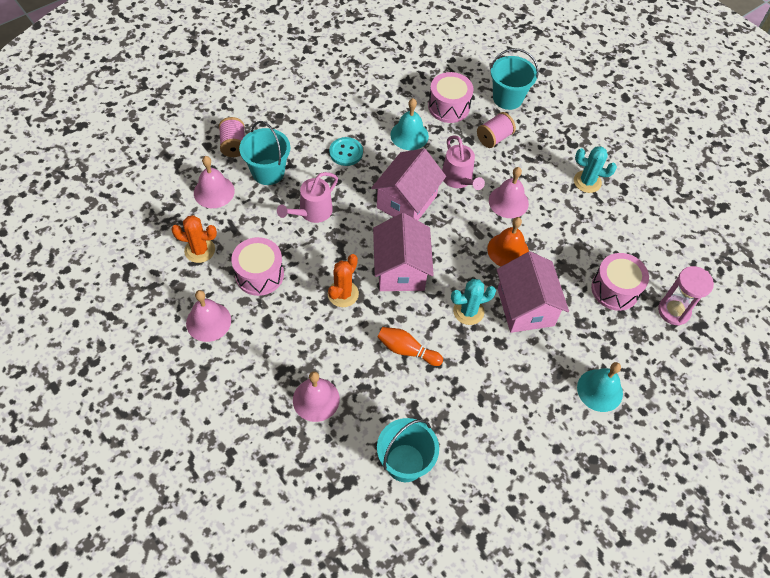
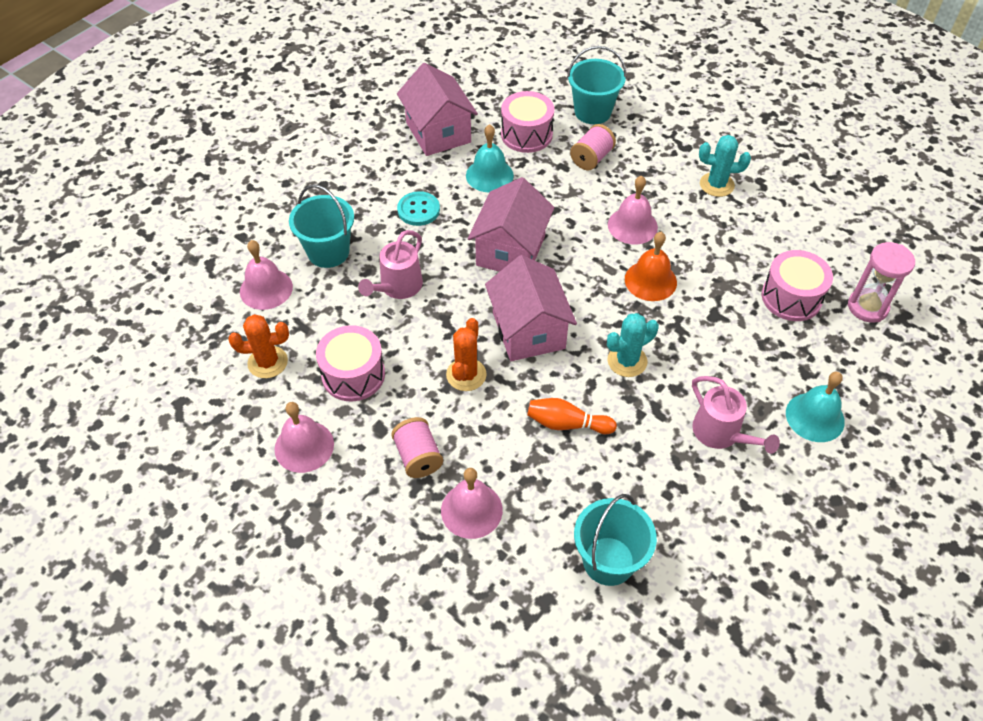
camera: 10 degrees left, 5 degrees down
(233, 145) = (275, 230): pink spool -> pink spool (418, 457)
(459, 179) = (565, 213): pink watering can -> pink watering can (721, 434)
(525, 307) = (693, 341): pink house -> pink house (438, 132)

